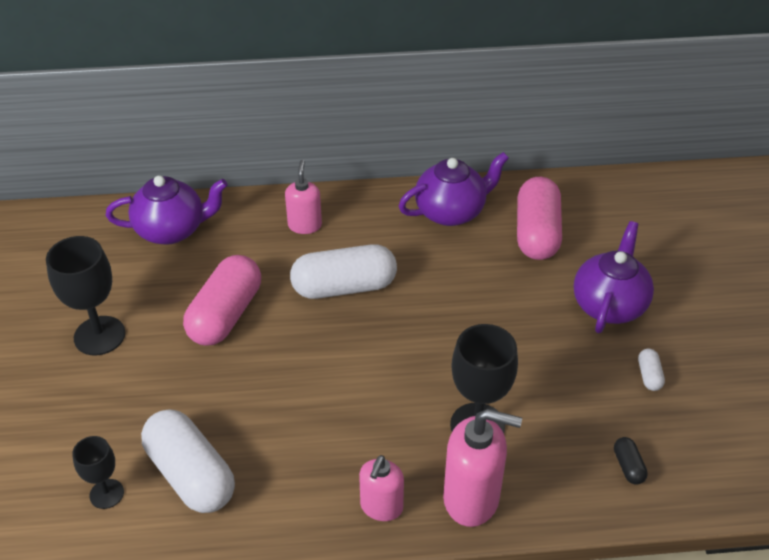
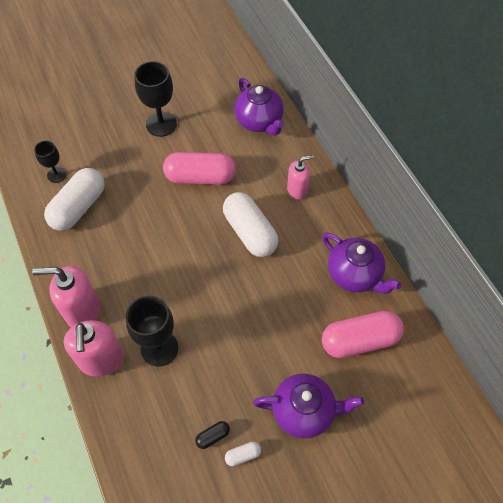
camera: 70 degrees right, 15 degrees up
(381, 507) = (82, 311): pink soap dispenser -> pink soap dispenser, size x1.60
(628, 466) = (154, 455): black capsule -> black capsule (213, 436)

